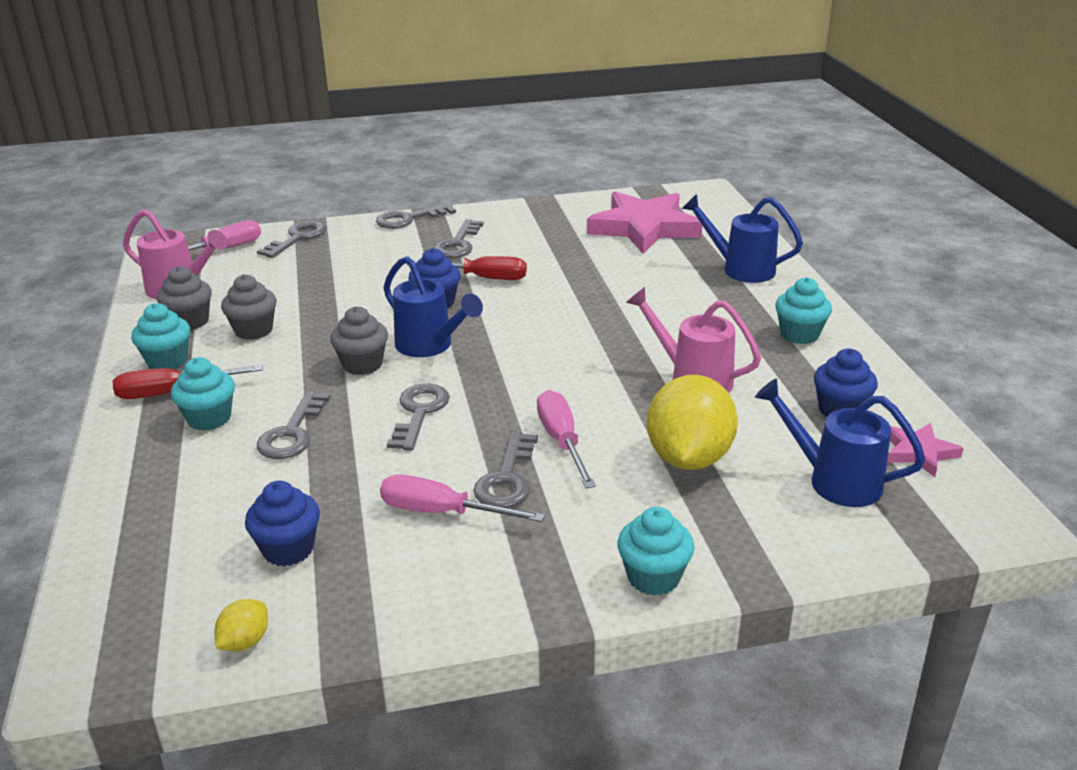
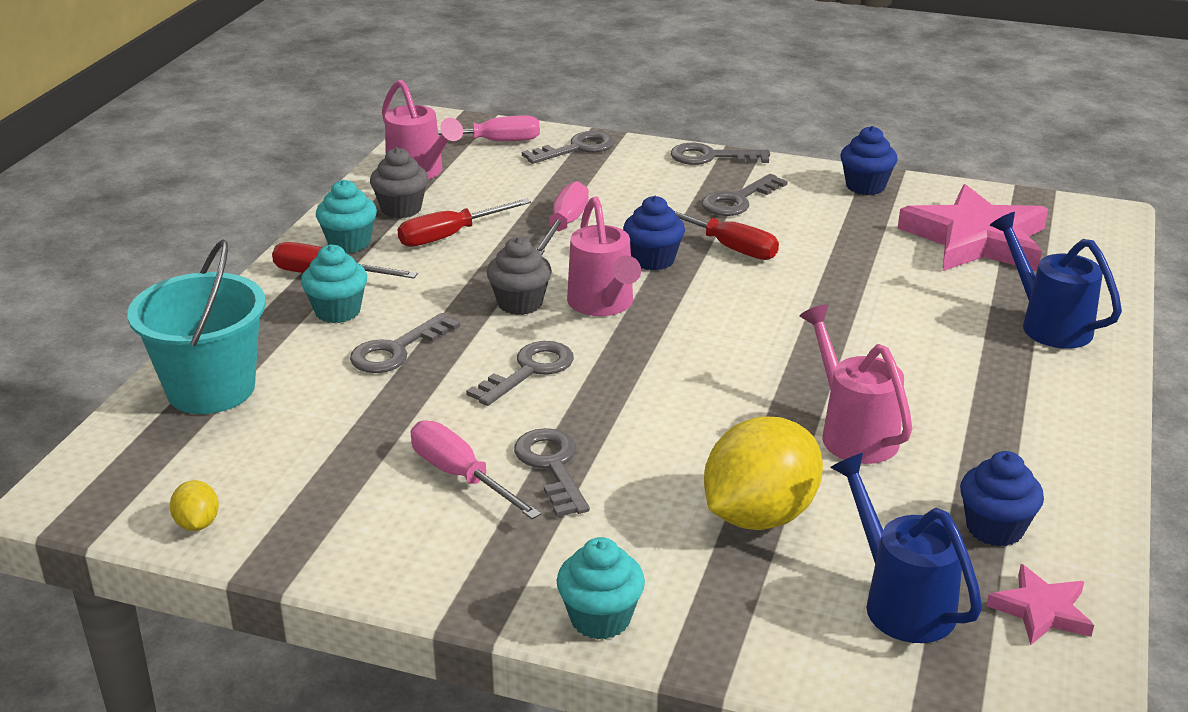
camera: 30 degrees right, 0 degrees up
(148, 521) = (211, 389): none -> turquoise bucket
(245, 641) = (197, 524): yellow lemon -> yellow lemon turned 75 degrees counterclockwise
(253, 330) = (450, 236): grey cupcake -> red screwdriver
(288, 549) = (299, 458): blue cupcake -> blue cupcake (865, 186)
(429, 346) = (603, 304): blue watering can -> pink watering can
(507, 478) = (552, 466): grey key -> grey key turned 120 degrees clockwise
(562, 441) = (642, 449): pink screwdriver -> pink screwdriver (564, 226)
(799, 334) = (1039, 425): turquoise cupcake -> none

